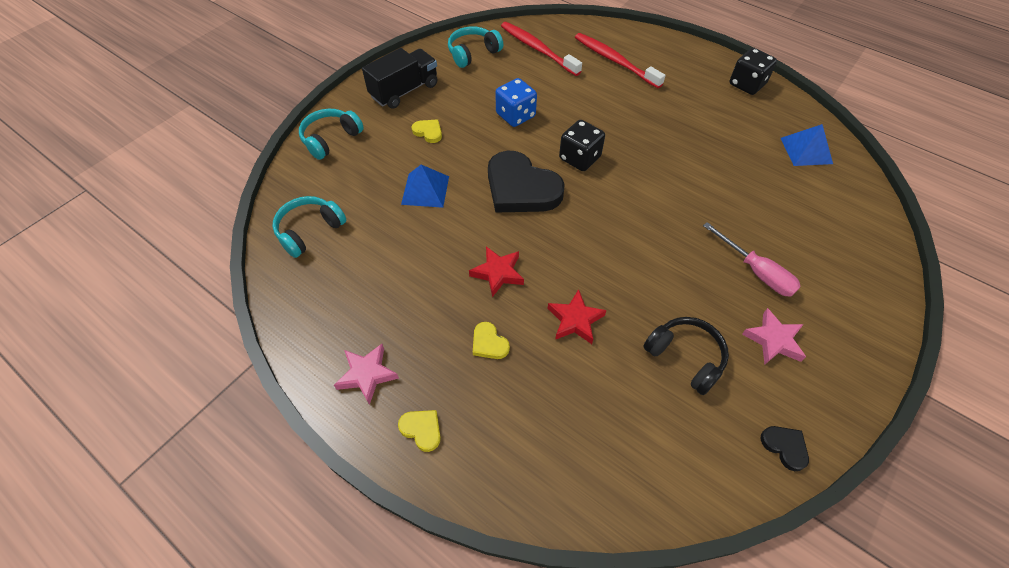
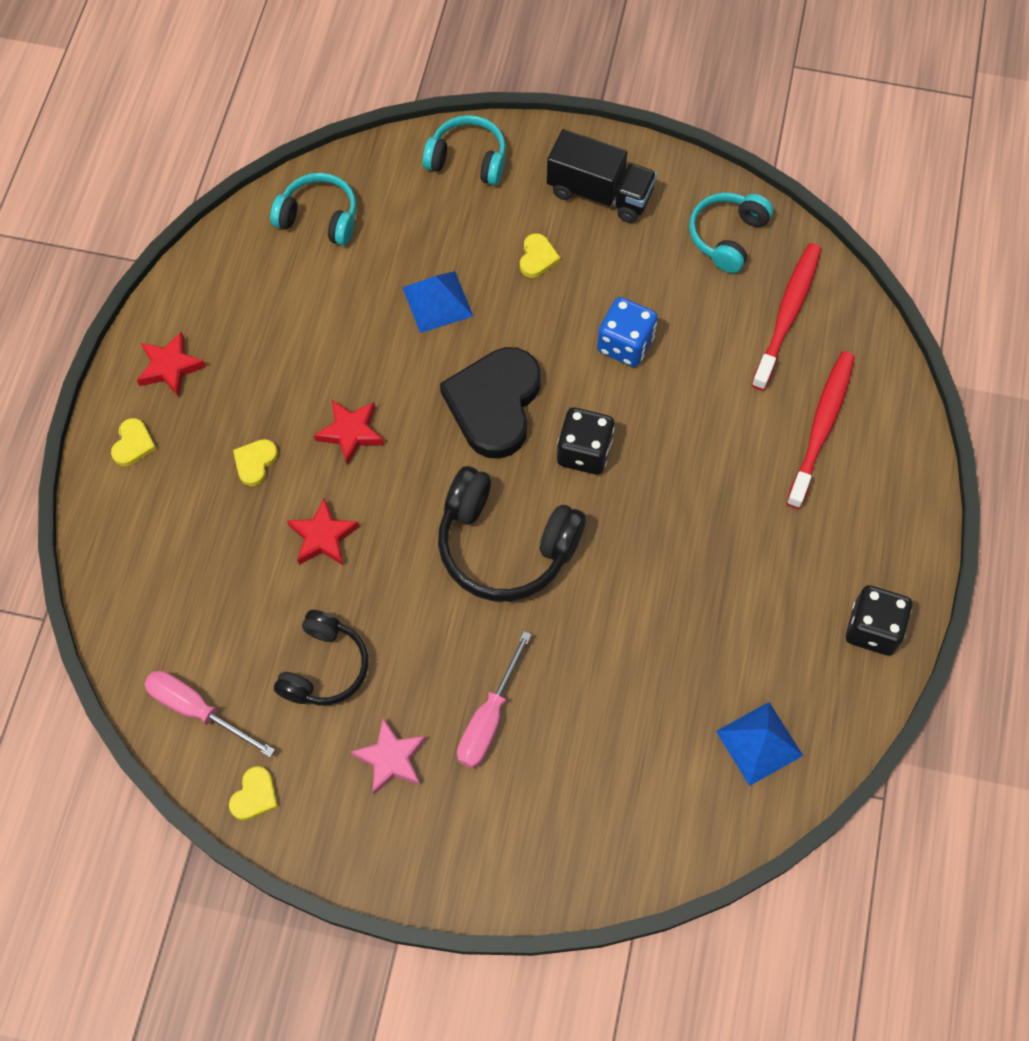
camera: 65 degrees right, 10 degrees up
(367, 374) = (170, 367): pink star -> red star
(473, 53) = (727, 237): turquoise headphones -> turquoise headphones turned 90 degrees counterclockwise
(629, 218) = (505, 545): none -> black headphones
(695, 466) = (197, 710): none -> pink screwdriver
(785, 447) = (254, 796): black heart -> yellow heart

